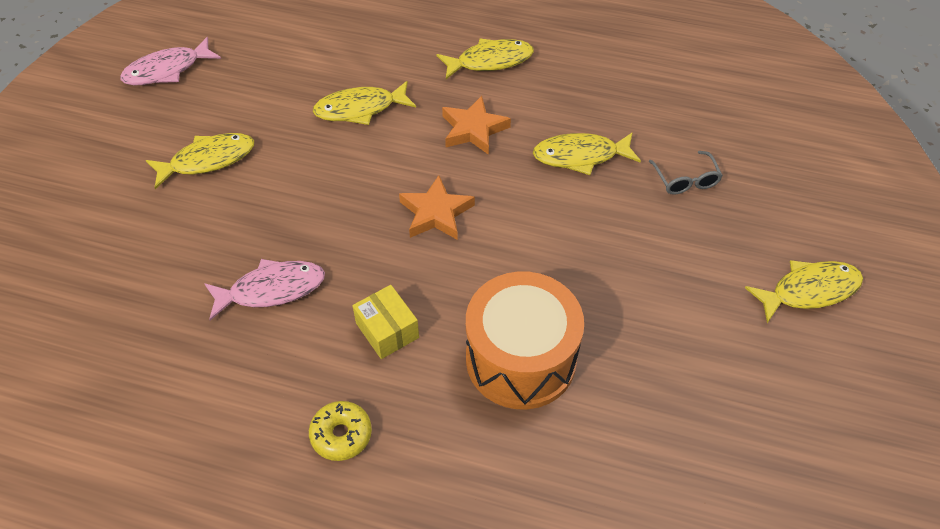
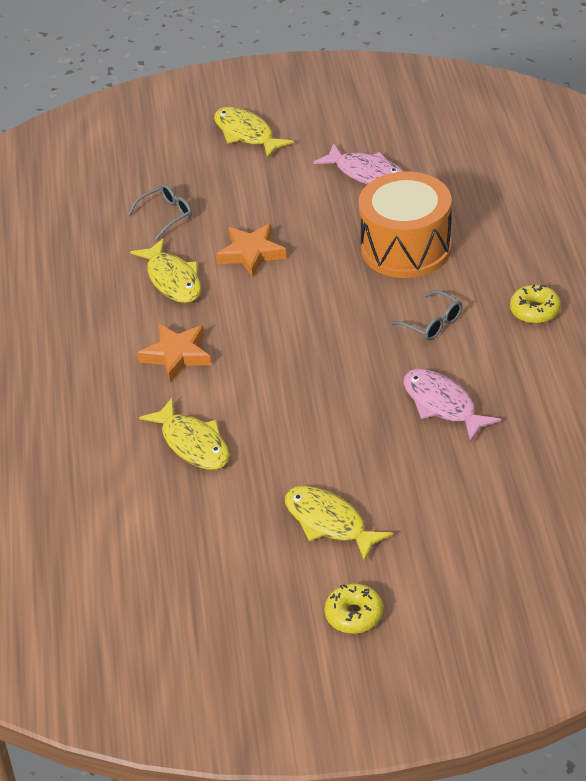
camera: 110 degrees left, 10 degrees down
(110, 142) = (354, 615): none -> yellow donut
(167, 70) = (220, 631): pink fish -> pink fish (366, 173)
(387, 330) = (432, 323): yellow box -> grey glasses
(436, 213) = (294, 341): orange star -> orange star (251, 253)
(490, 61) = (70, 378): yellow fish -> none

